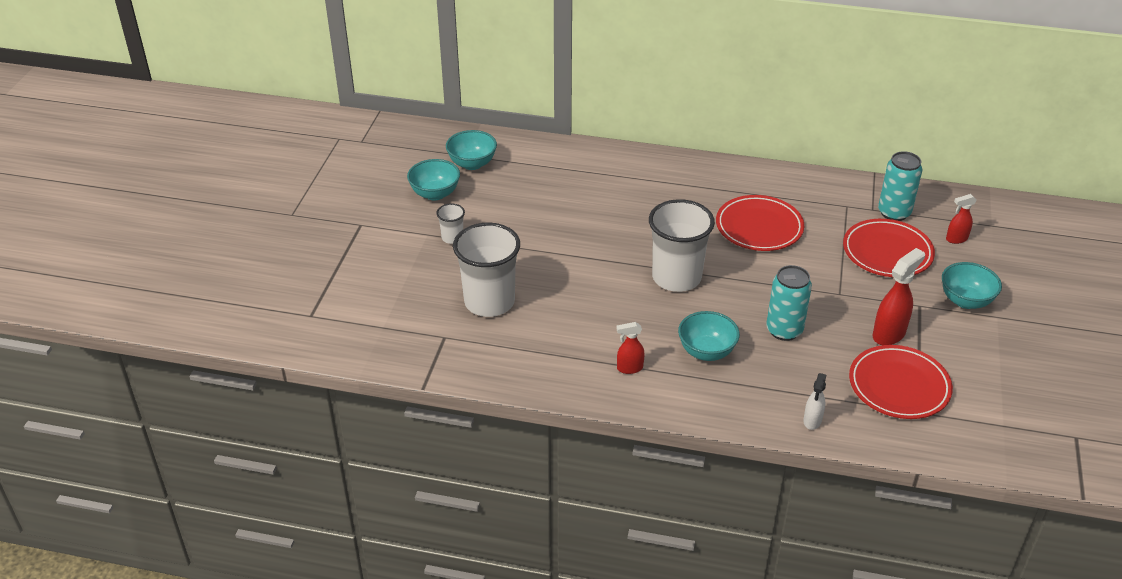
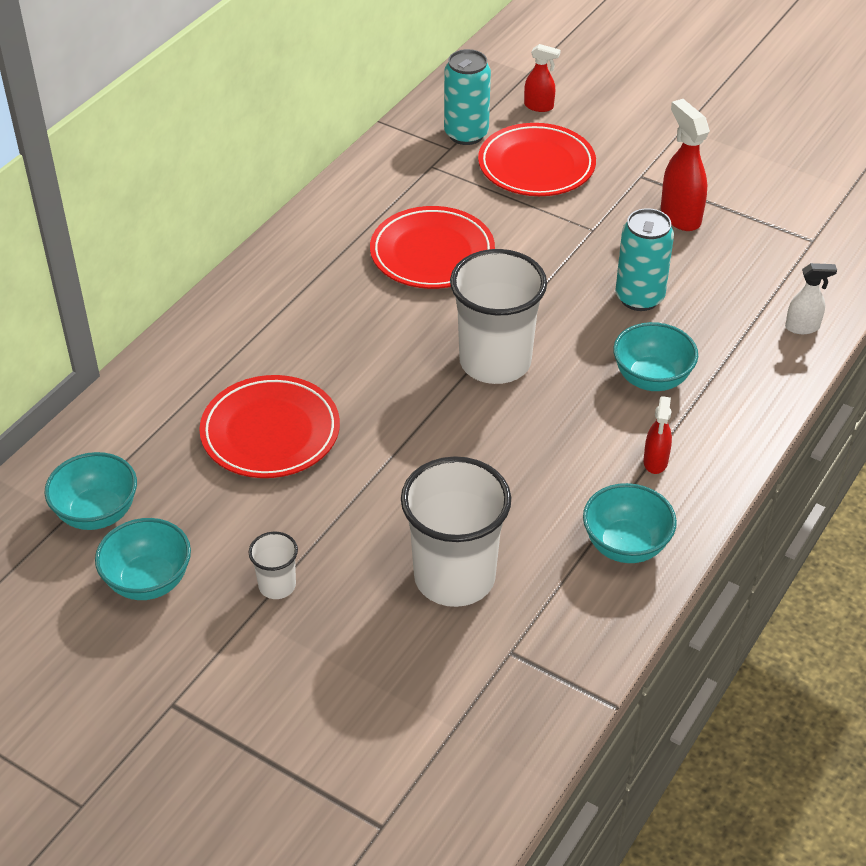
camera: 70 degrees left, 5 degrees up
(812, 421) = (802, 327): white spray bottle -> white spray bottle turned 45 degrees counterclockwise
(899, 386) = (768, 240): red plate -> red plate (270, 432)
(956, 239) = (539, 106): red spray bottle -> red spray bottle turned 75 degrees counterclockwise
(965, 301) = (648, 140): turquoise bowl -> turquoise bowl (625, 545)

